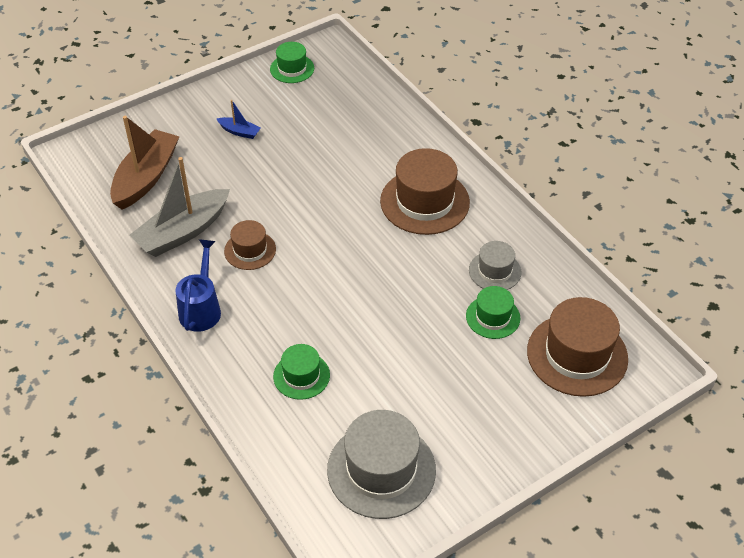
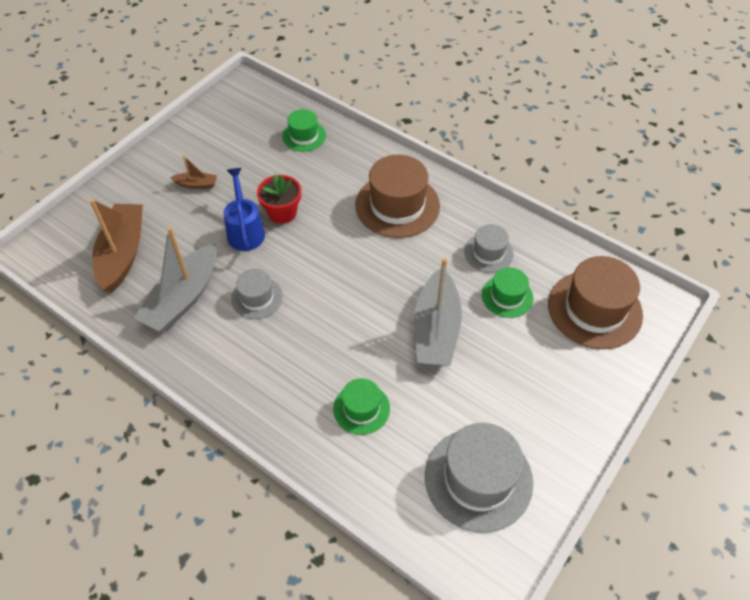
camera: 20 degrees left, 5 degrees up
(201, 308) = (234, 370): blue watering can -> blue watering can (245, 230)
(239, 132) = (196, 184): blue boat -> brown boat
(250, 250) = (257, 297): brown hat -> grey hat
(292, 69) = (220, 112): green hat -> green hat (304, 136)
(309, 179) = (282, 213): none -> red flower pot
(406, 327) = (436, 329): none -> grey boat

